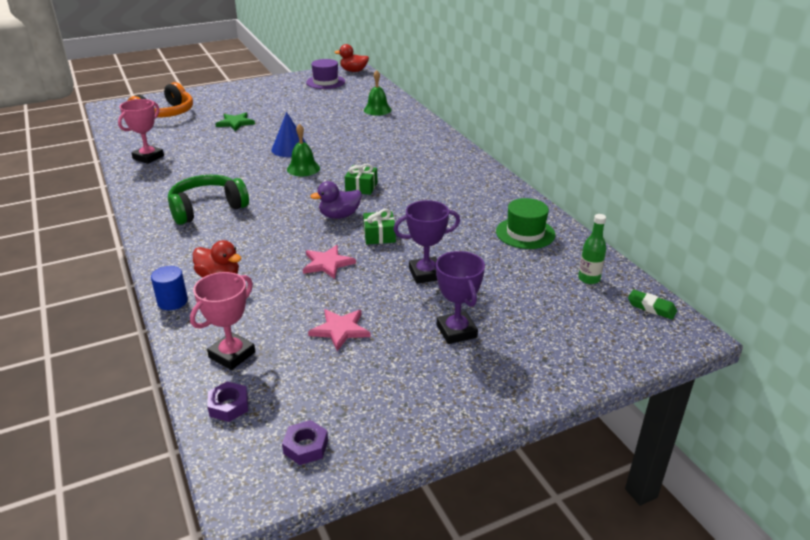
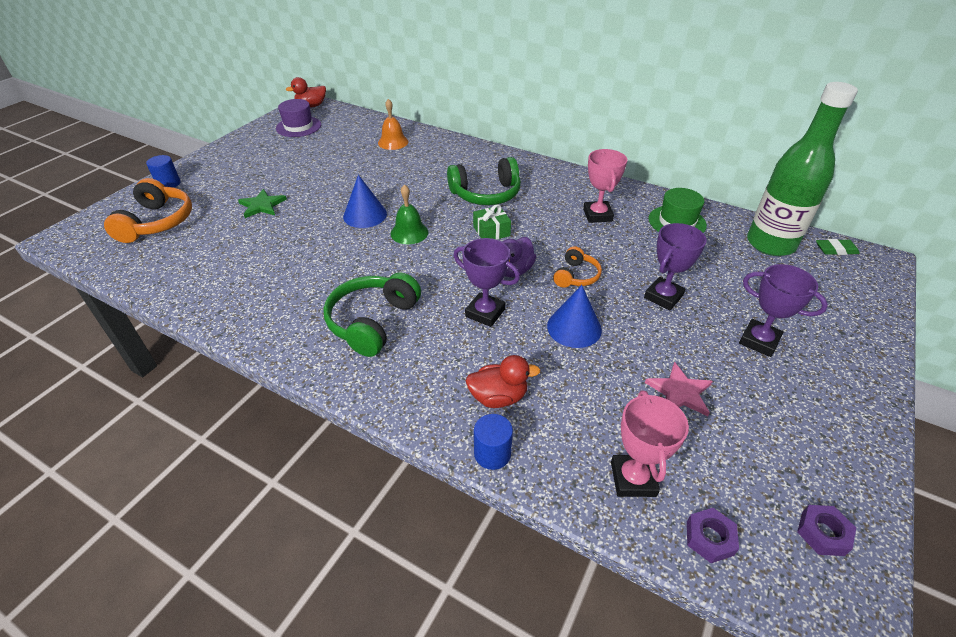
camera: 35 degrees left, 10 degrees up
(148, 157) = (212, 287): pink trophy -> pink trophy (597, 215)
(200, 94) = (168, 184): none -> blue cylinder
(281, 231) = (485, 313): none -> purple trophy
(327, 263) = (574, 327): pink star -> blue cone
(377, 110) = (393, 142): green bell -> orange bell
(379, 235) = (576, 276): green gift -> orange headphones
(395, 163) = (486, 194): none -> green headphones
(589, 279) = (770, 244): green bottle -> green bottle, size x2.38

